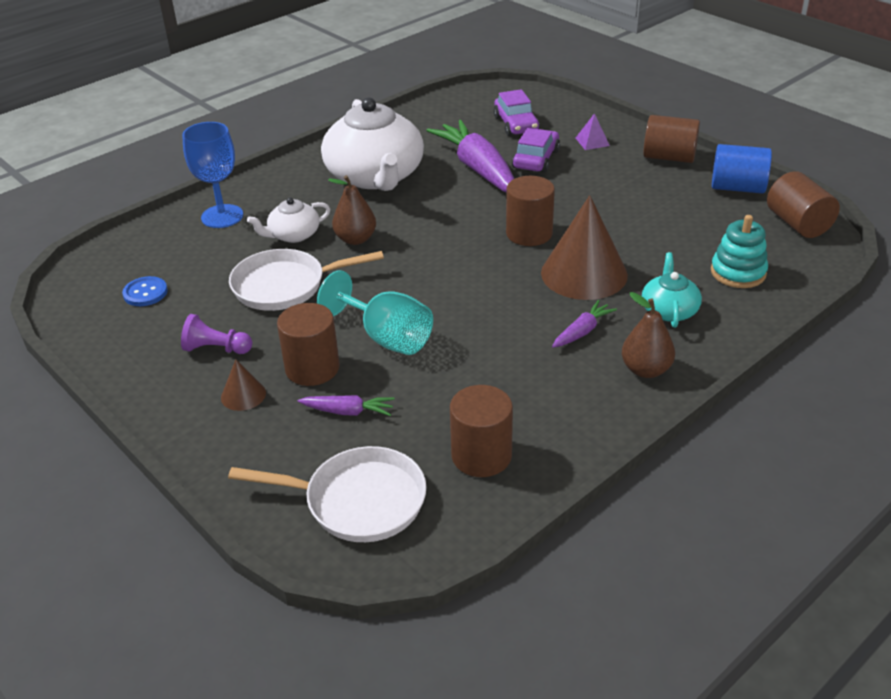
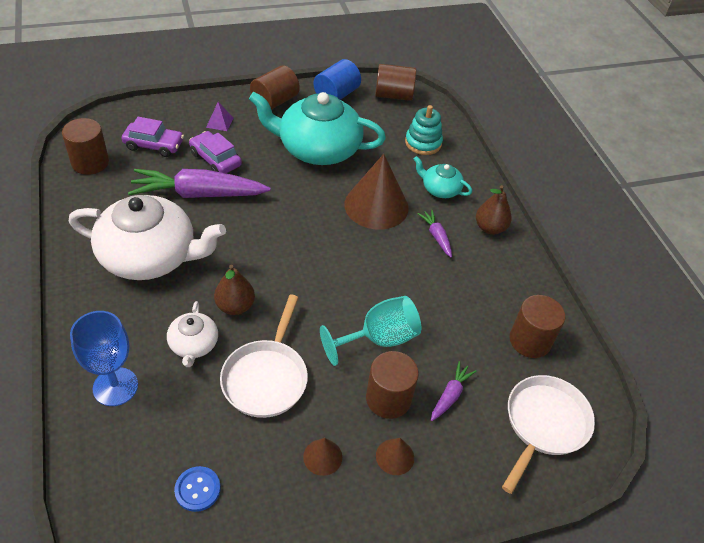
camera: 70 degrees left, 10 degrees up
(216, 349) = (322, 457): purple pawn -> brown cone
(529, 234) = (309, 208): brown cylinder -> brown cylinder (90, 162)
(628, 207) = (317, 149): none -> turquoise teapot

